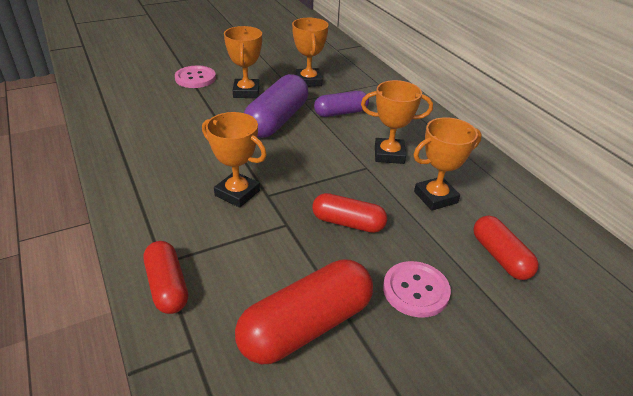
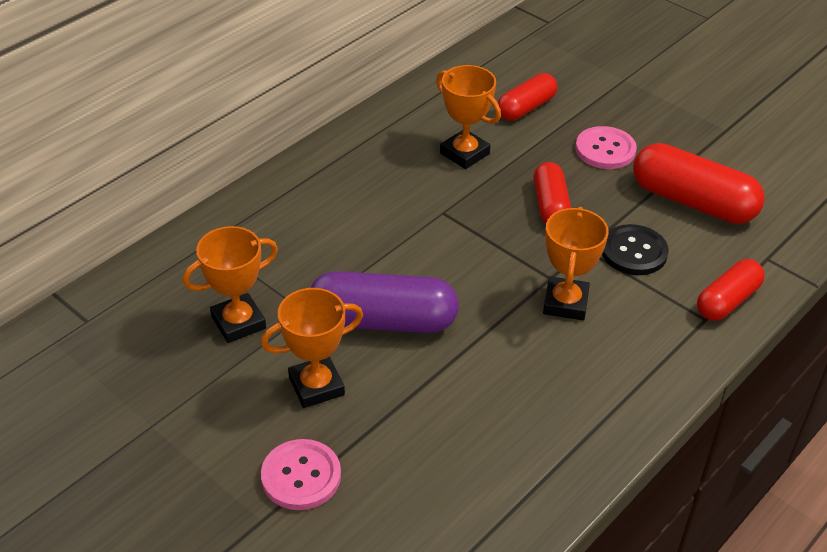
camera: 110 degrees left, 5 degrees up
(264, 251) = (634, 252): none -> black button
(341, 113) = (324, 262): purple capsule -> none
(389, 154) = (404, 198): orange trophy -> none

